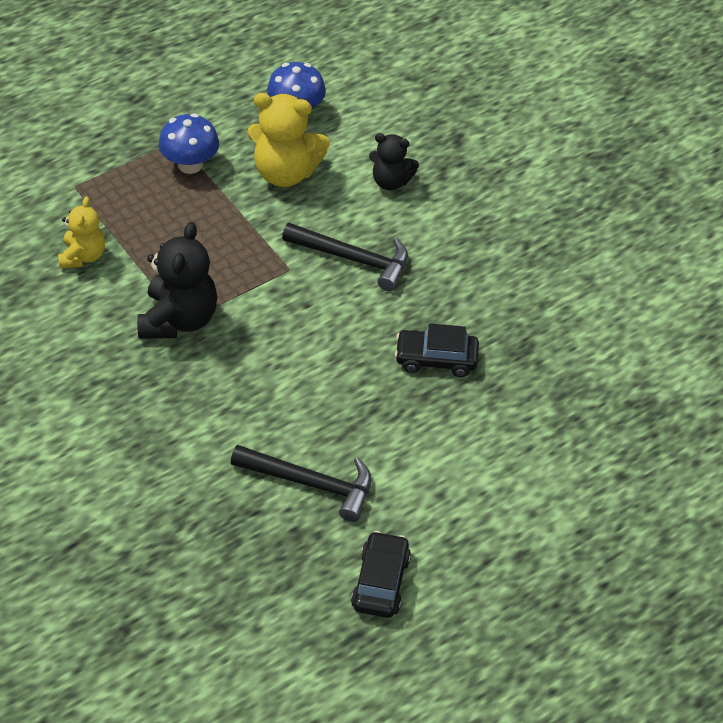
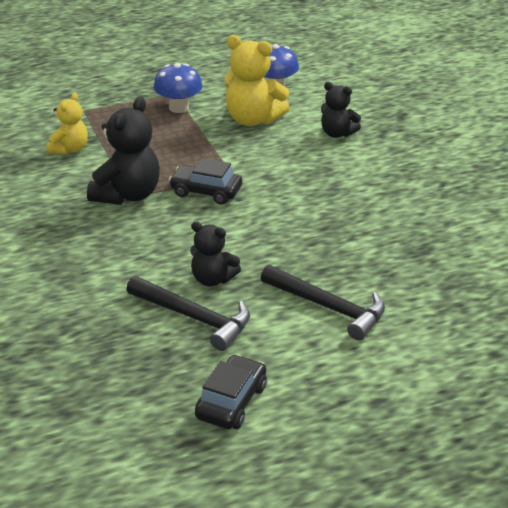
camera: 15 degrees right, 15 degrees down
(314, 428) = (212, 279): none -> black teddy bear
(353, 259) = (289, 175): black hammer -> black hammer (328, 307)
(436, 359) = (339, 247): black car -> black car (206, 192)

